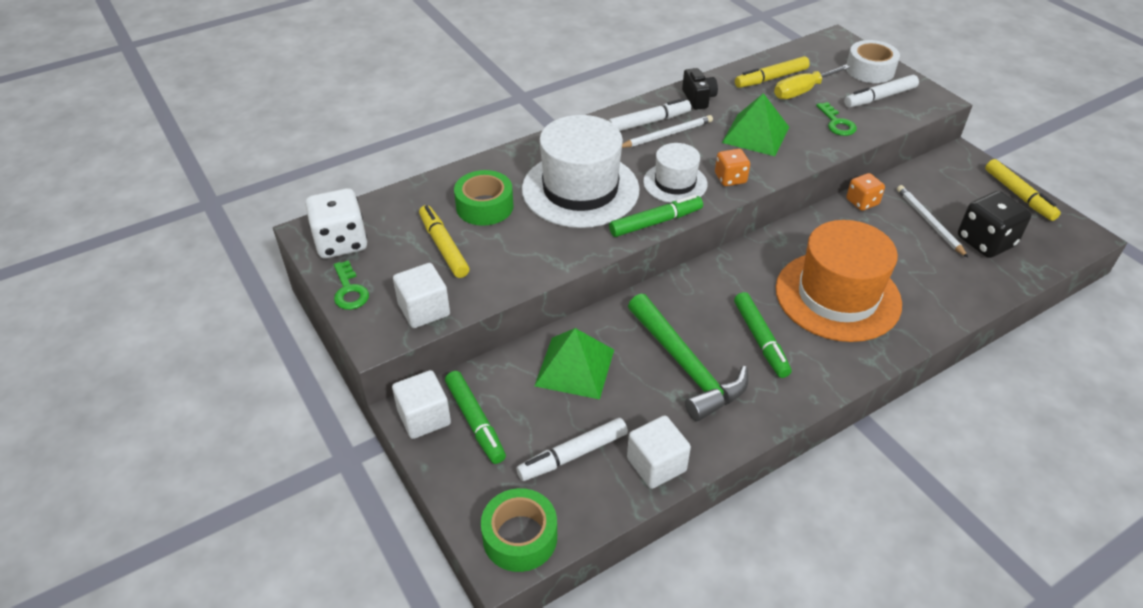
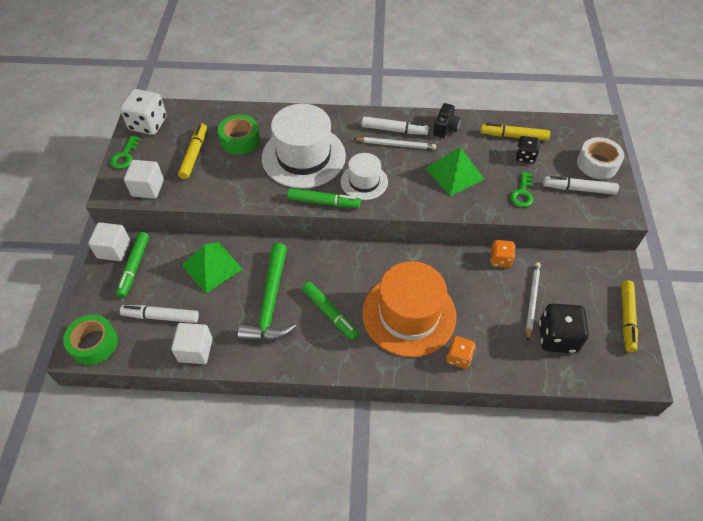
camera: 35 degrees right, 10 degrees up
(730, 178) = (402, 197): orange dice -> orange dice (459, 357)
(760, 339) = (330, 313): green marker -> green marker turned 60 degrees counterclockwise
(802, 91) = (525, 156): yellow screwdriver -> black dice

